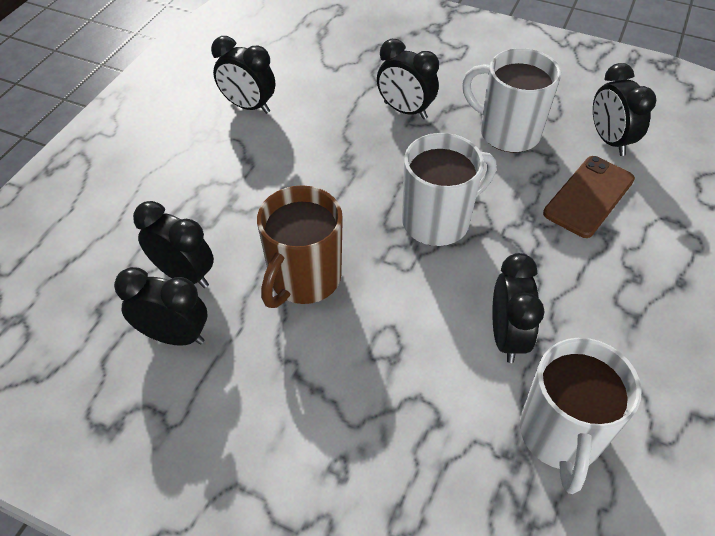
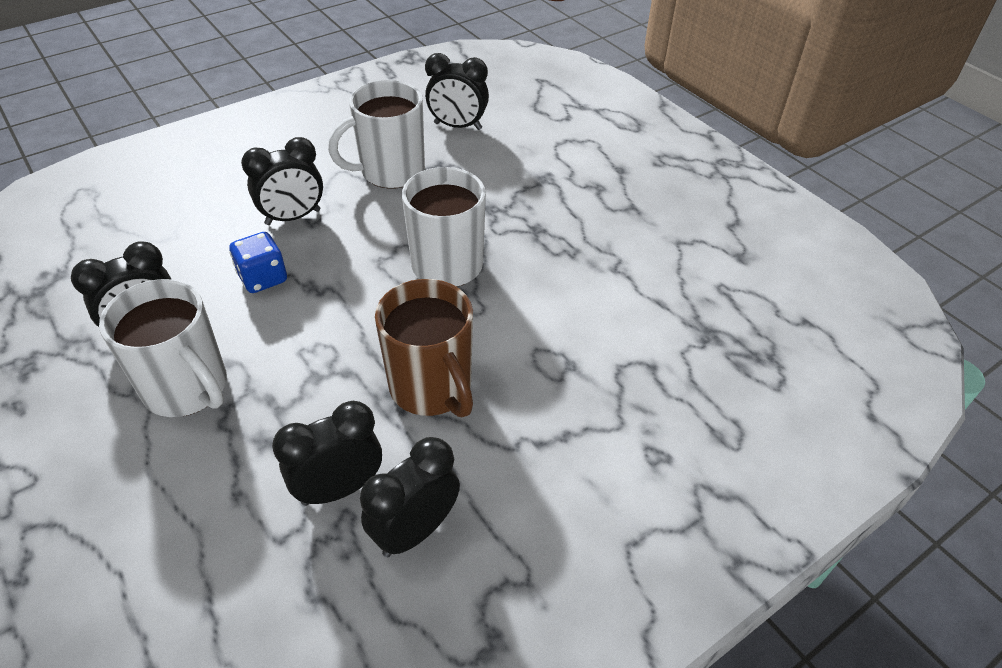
camera: 60 degrees left, 5 degrees down
(334, 131) = (263, 278): none -> blue dice
(507, 336) = (599, 283): black clock -> none
(560, 435) = (706, 301): white mug -> white mug (187, 388)
(588, 196) = (502, 167): brown phone -> none

